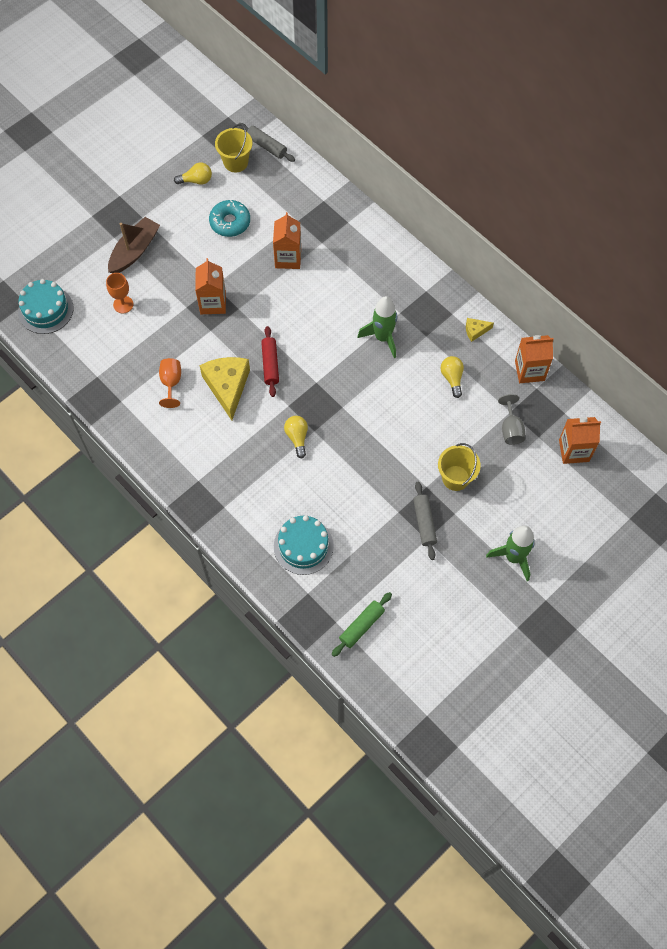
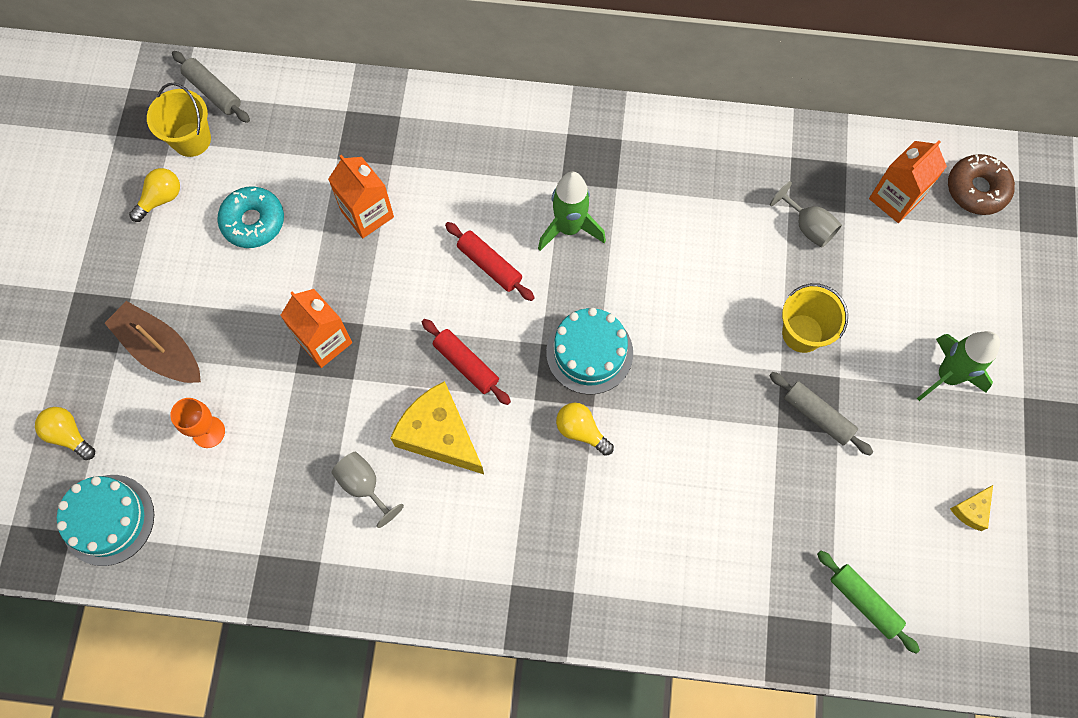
camera: 40 degrees left, 5 degrees up
(134, 251) = (160, 350): brown boat -> brown boat turned 45 degrees counterclockwise
(171, 383) = (364, 486): orange goblet -> grey goblet
(266, 146) = (213, 91): grey rolling pin -> grey rolling pin turned 45 degrees clockwise
(303, 546) = (710, 561): turquoise cake -> turquoise cake (589, 352)
(325, 326) = (489, 265): none -> red rolling pin
(362, 626) = (864, 602): green rolling pin -> green rolling pin turned 45 degrees counterclockwise
(452, 378) = (691, 216): yellow light bulb -> yellow light bulb (69, 435)
(475, 331) = (665, 140): yellow cheese -> yellow cheese (971, 510)
(529, 370) = (766, 142): orange carton -> none
(626, 479) = (977, 189): none -> brown donut

